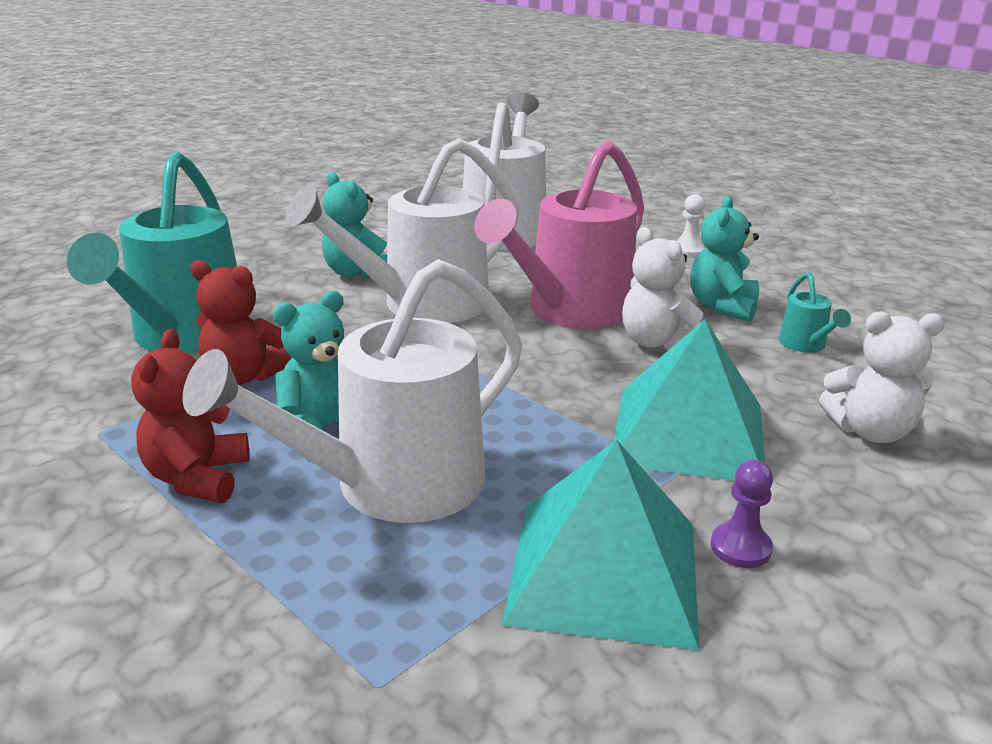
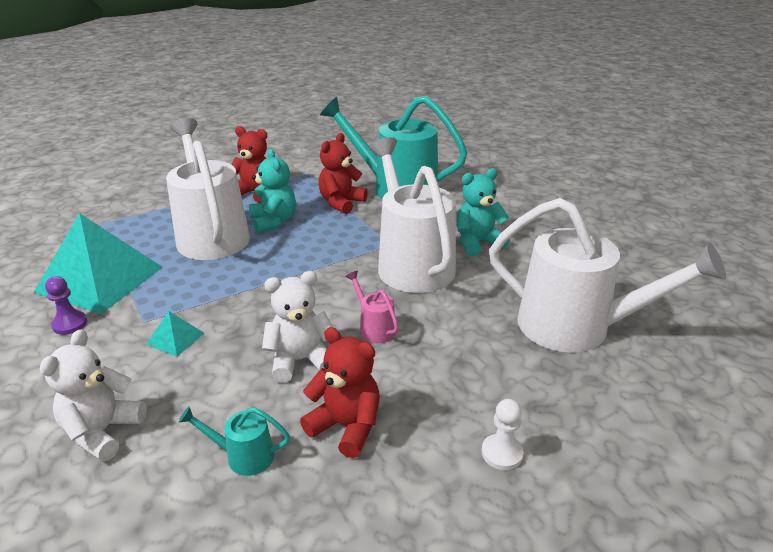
camera: 105 degrees right, 5 degrees up
(570, 311) = (374, 328): pink watering can -> pink watering can, size x0.41
(689, 432) = (175, 338): turquoise pyramid -> turquoise pyramid, size x0.41
(722, 307) = (346, 426): turquoise teddy bear -> red teddy bear

